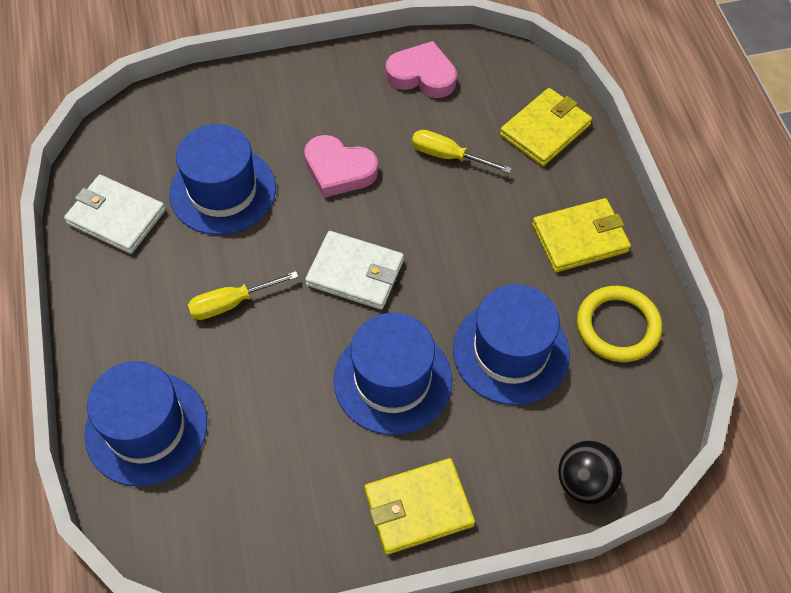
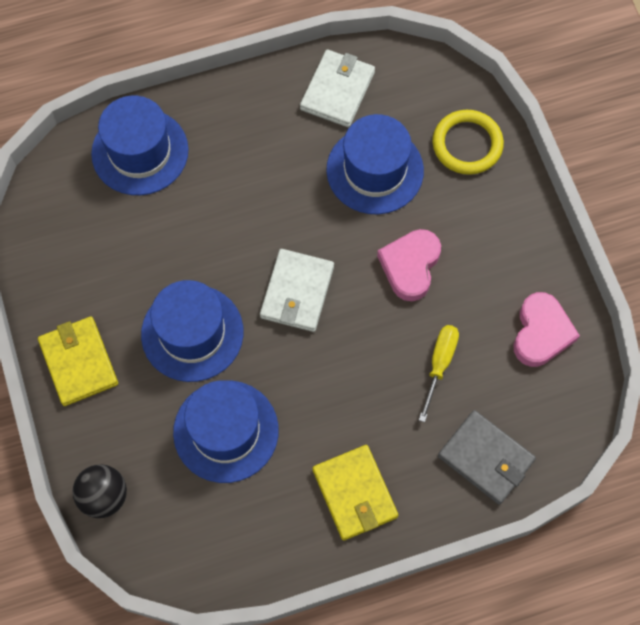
camera: 85 degrees right, 10 degrees up
(231, 303) = (257, 195): yellow screwdriver -> none
(545, 130) = (486, 458): yellow wallet -> grey wallet
(618, 326) = (258, 528): yellow ring -> yellow ring (467, 144)

